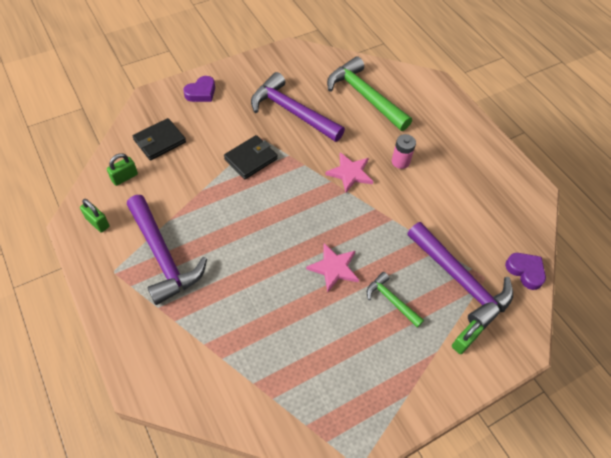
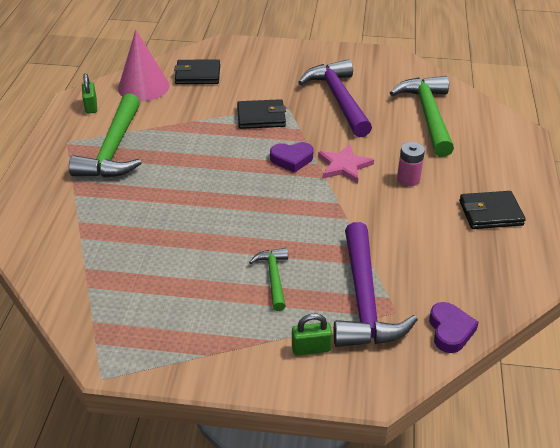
camera: 40 degrees right, 15 degrees down
(124, 177) = (143, 87): green padlock -> pink cone
(163, 256) = (114, 149): purple hammer -> green hammer
(201, 92) = (270, 56): purple heart -> purple heart (292, 159)
(334, 268) = (246, 226): pink star -> none
(471, 162) = (490, 213): none -> black wallet

